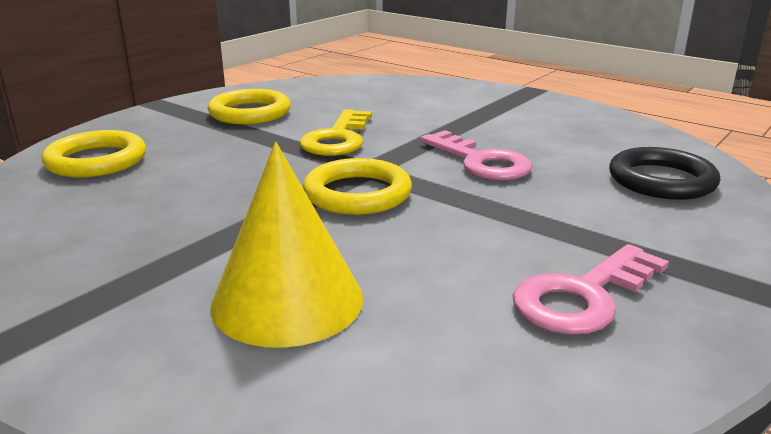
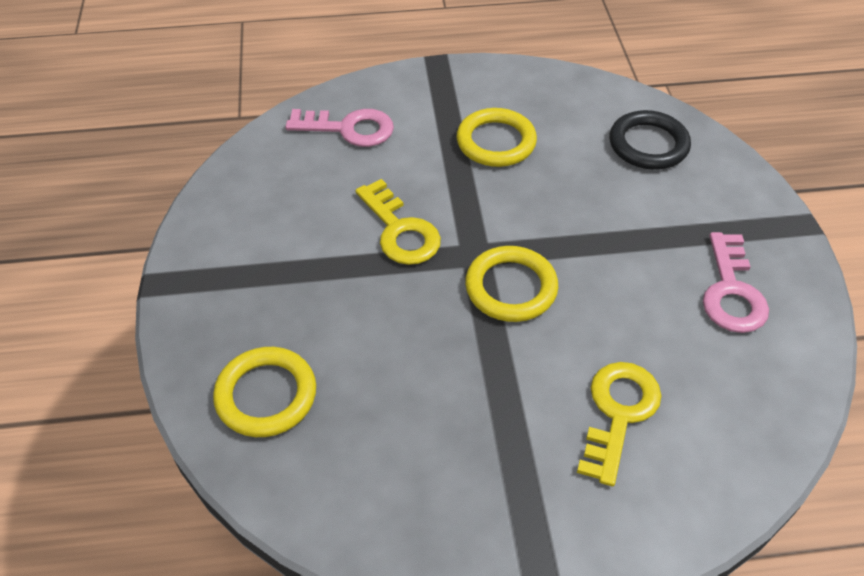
camera: 45 degrees left, 25 degrees up
(250, 113) = (272, 241): yellow ring -> yellow ring (496, 142)
(287, 300) = (618, 413): yellow cone -> yellow key
(480, 162) = (531, 193): pink key -> pink key (348, 128)

